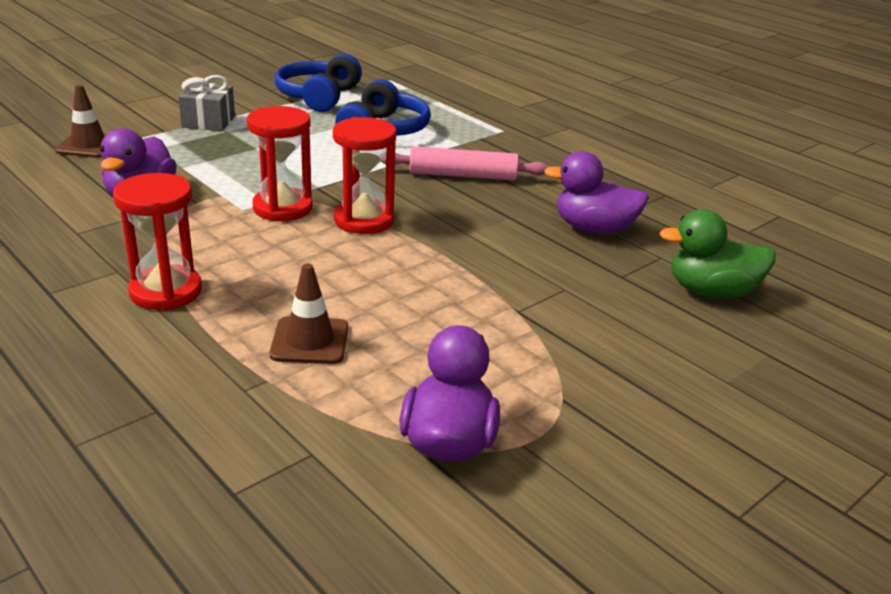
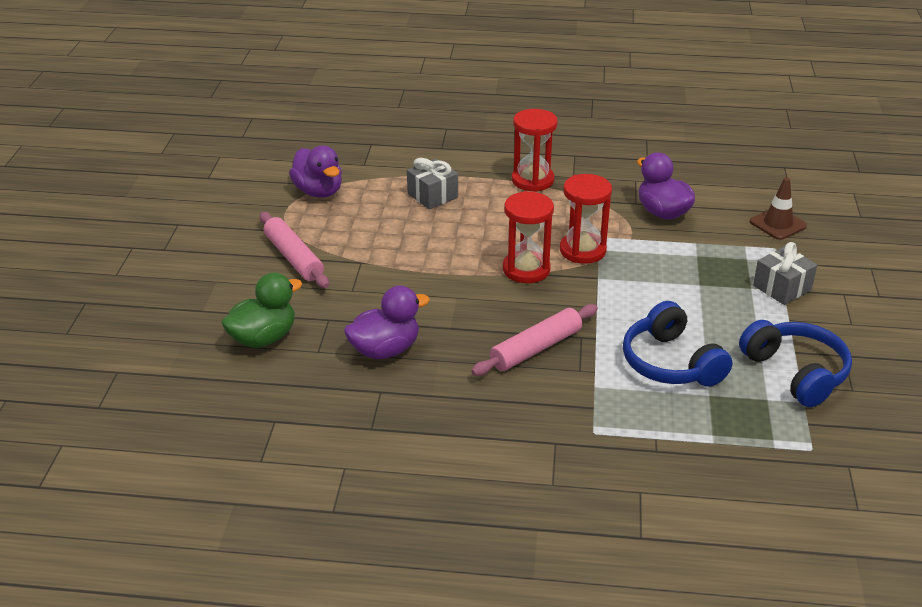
camera: 140 degrees right, 5 degrees up
(310, 341) = (432, 195): brown traffic cone -> grey gift
(595, 358) = (294, 258): none -> pink rolling pin

